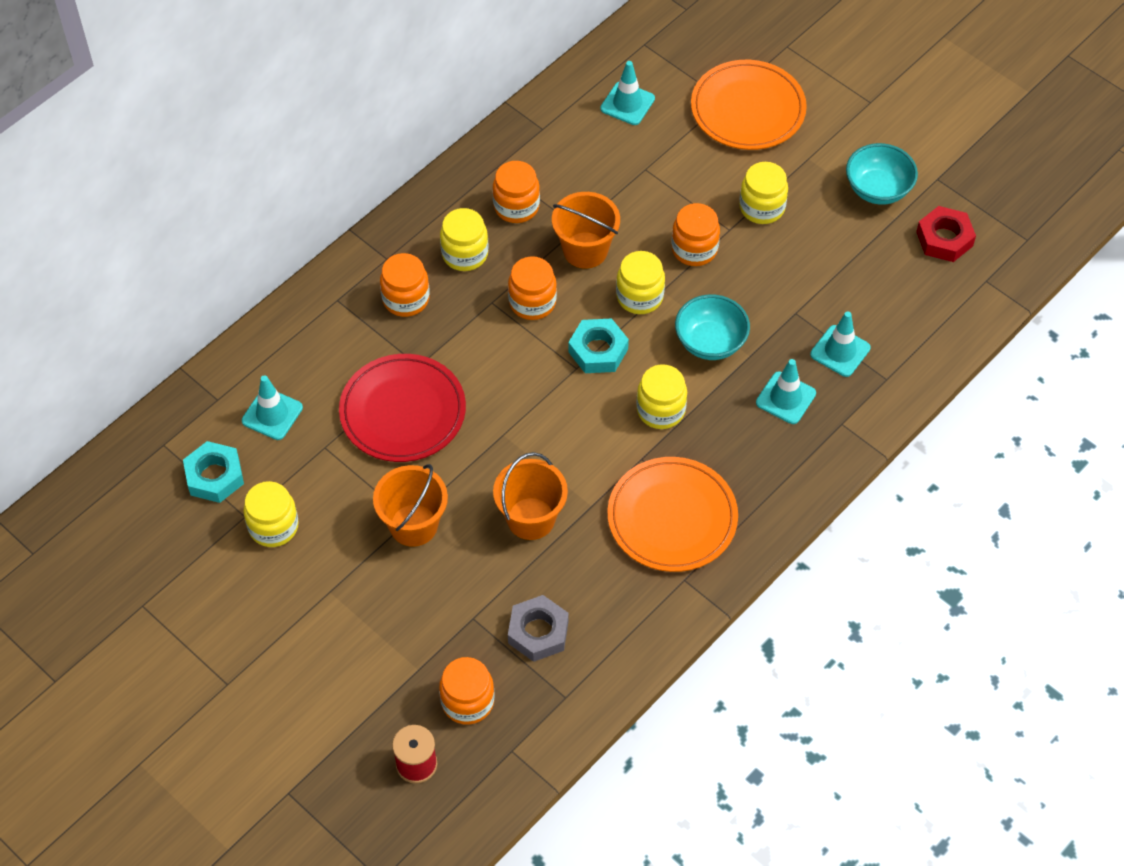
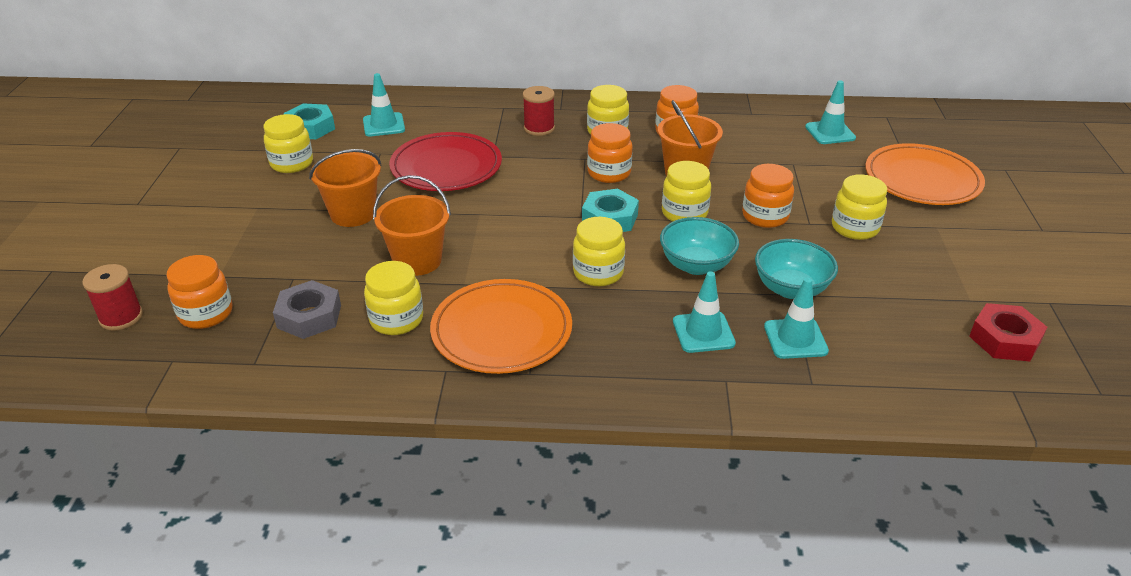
camera: 50 degrees right, 20 degrees down
(406, 299) = (539, 128): orange jar -> red spool
(596, 576) = (396, 320): none -> yellow jar
(878, 189) = (978, 275): turquoise bowl -> turquoise bowl (791, 289)

